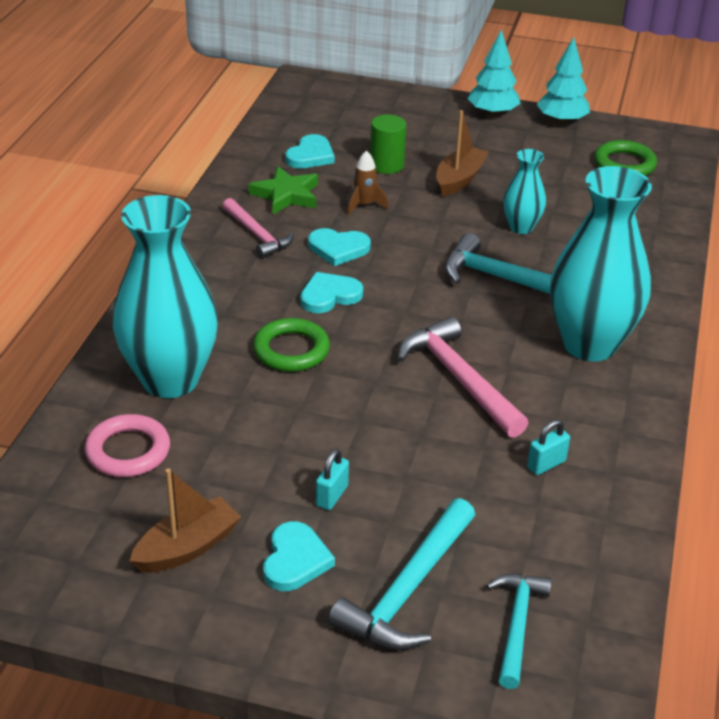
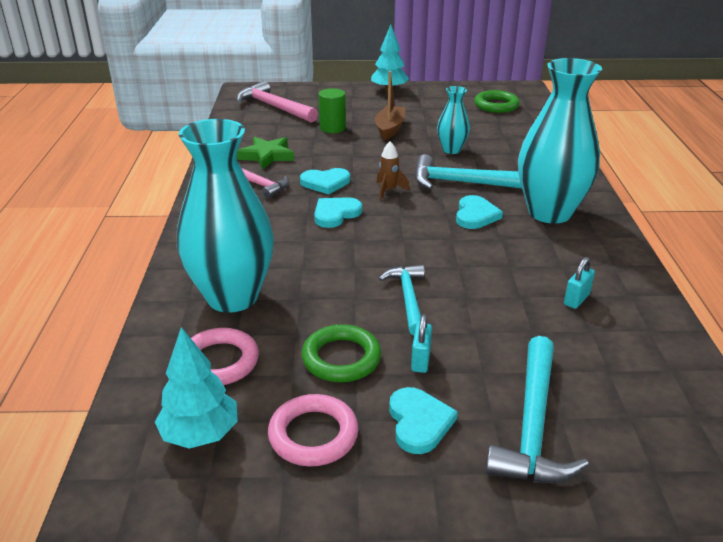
camera: 15 degrees left, 5 degrees down
(187, 547) = (313, 435): brown boat -> pink ring
(291, 350) = (325, 256): green ring -> green ring (341, 358)
(310, 155) = (273, 130): turquoise heart -> turquoise heart (475, 215)
(364, 205) = (330, 153): brown rocket -> brown rocket (388, 191)
(459, 379) = (470, 252): pink hammer -> pink hammer (274, 107)
(517, 625) = (643, 433): turquoise hammer -> turquoise hammer (408, 298)
(561, 121) = (438, 88): turquoise tree -> turquoise tree (200, 434)

